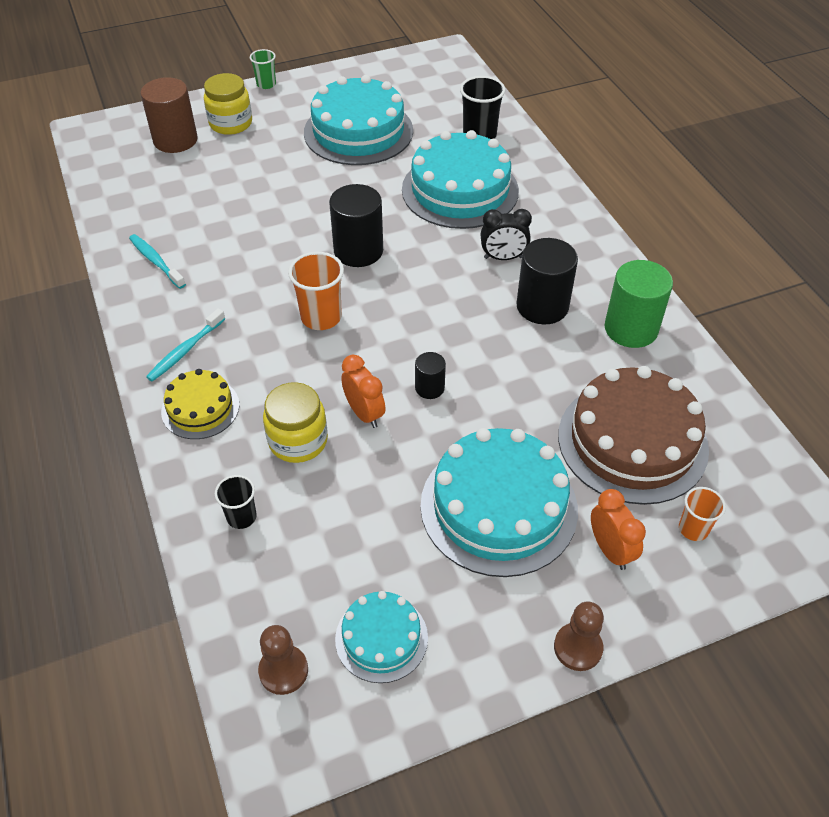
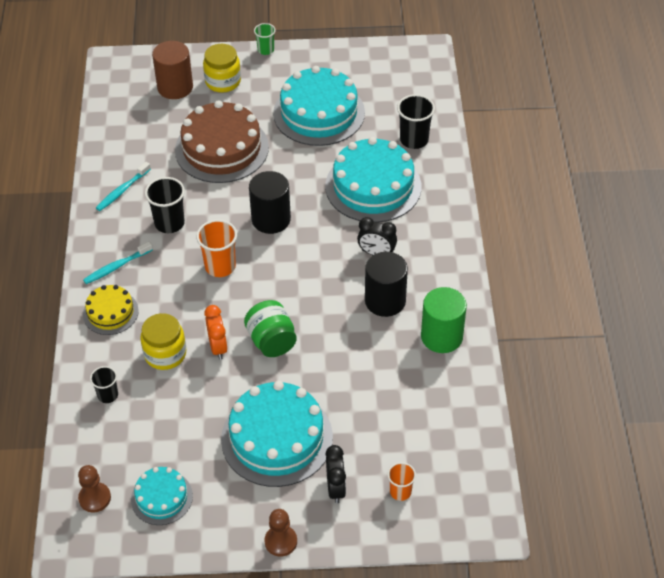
camera: 20 degrees right, 0 degrees up
(156, 261) = (122, 190): turquoise toothbrush -> turquoise toothbrush turned 120 degrees counterclockwise
(233, 284) = (169, 223): none -> black cup
(429, 388) = (271, 341): black cylinder -> green jar
(610, 550) = (336, 488): orange clock -> black clock
(632, 441) = (393, 420): brown cake -> brown cake (221, 148)

